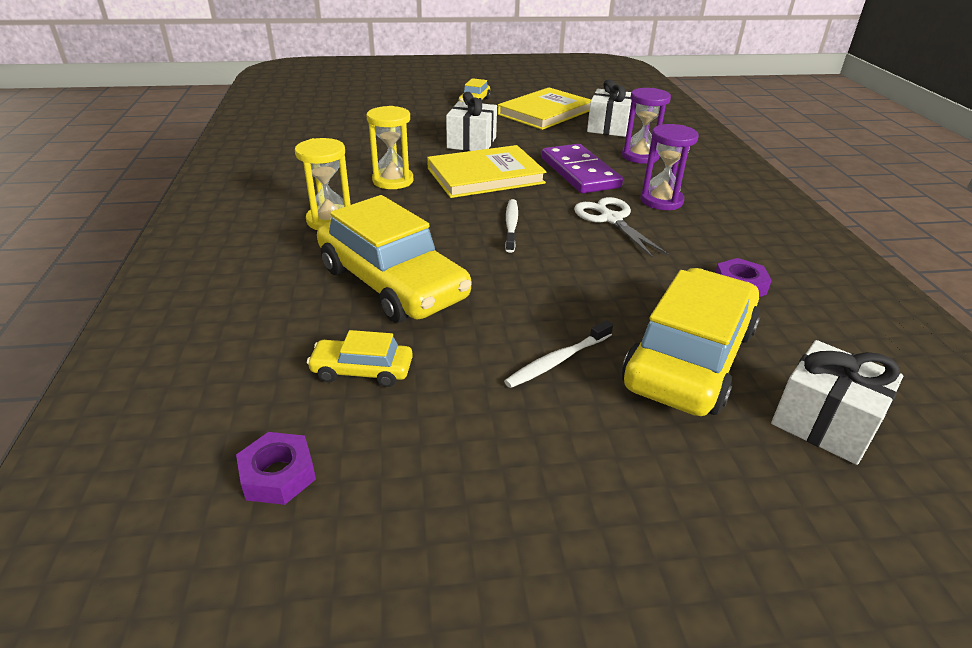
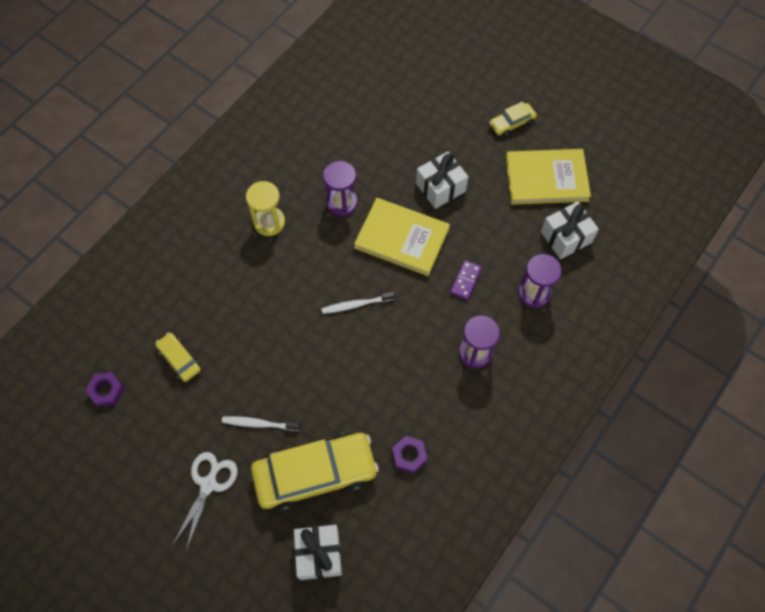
camera: 45 degrees right, 30 degrees up
(392, 283) = (247, 307): yellow car -> none
(393, 181) = (342, 202): yellow hourglass -> purple hourglass
(511, 226) = (356, 304): white toothbrush -> white toothbrush turned 150 degrees counterclockwise
(580, 173) = (466, 281): purple domino -> purple domino, size x0.51
(611, 219) = (419, 344): white scissors -> white scissors (208, 484)

